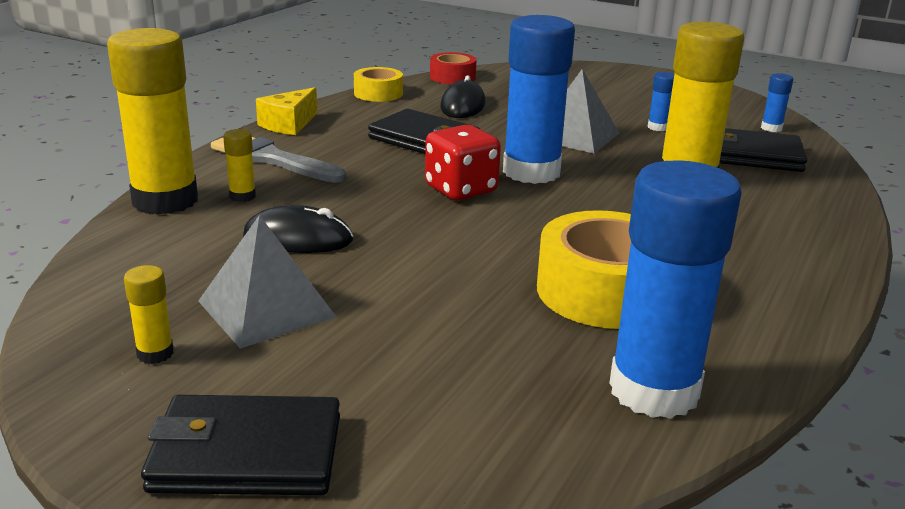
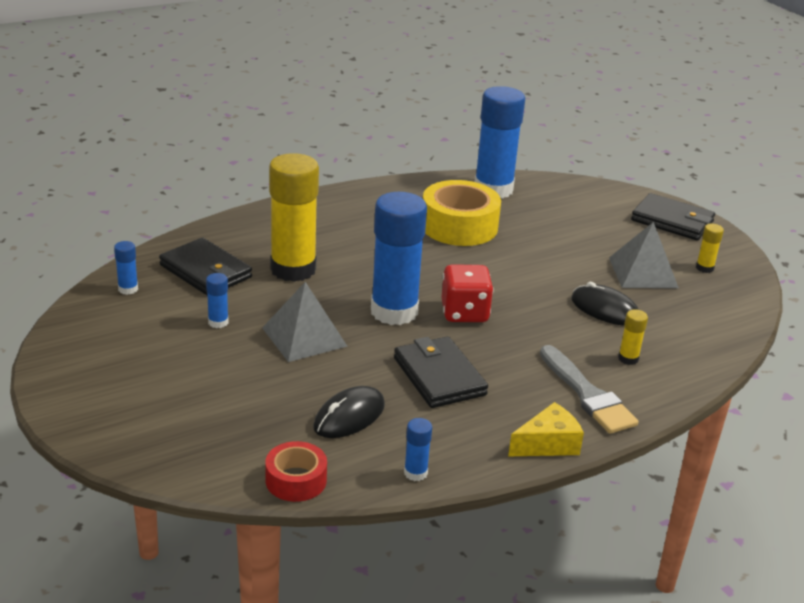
camera: 150 degrees left, 5 degrees up
(165, 201) = (687, 373): yellow glue stick -> none
(378, 93) = (415, 473): yellow tape -> blue glue stick

